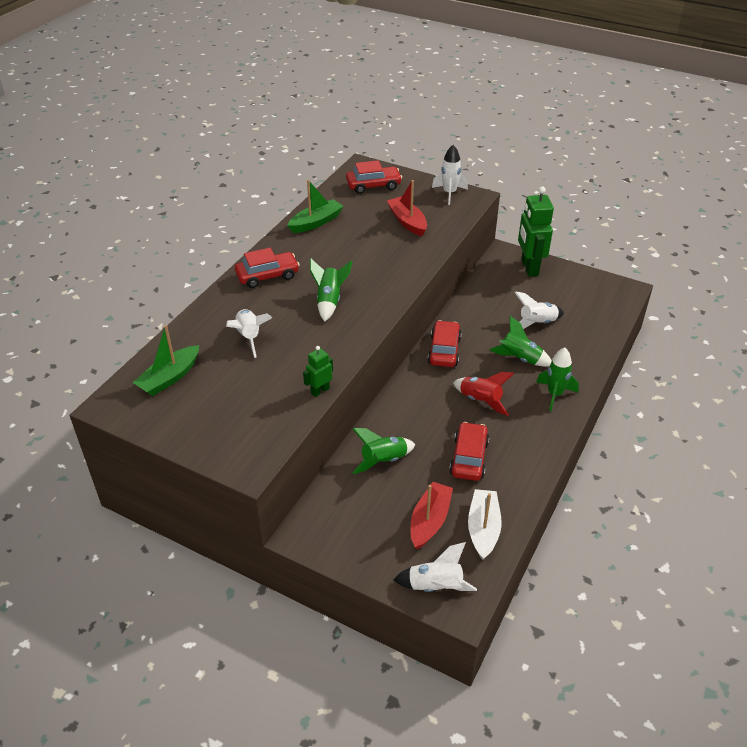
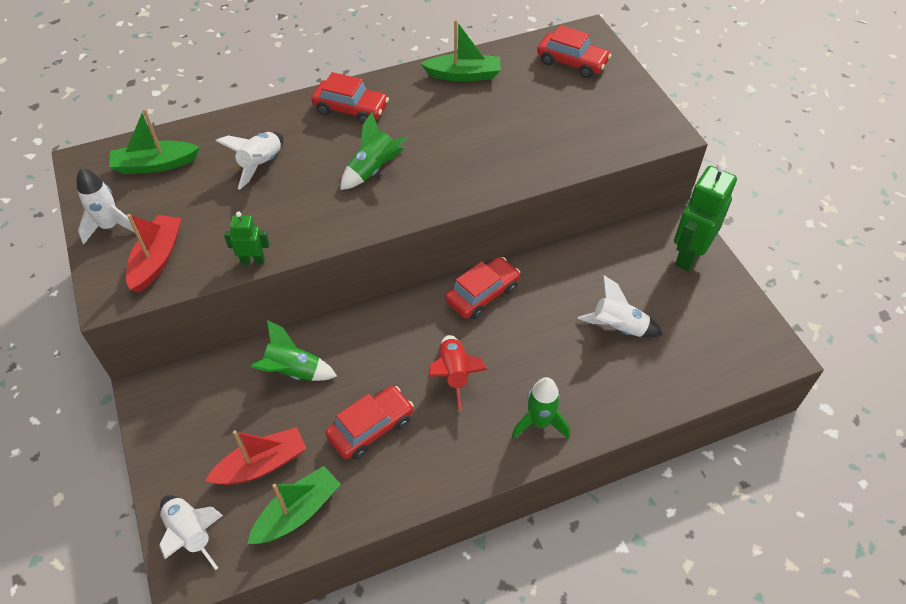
camera: 40 degrees right, 10 degrees up
(407, 222) = (557, 124): red boat -> red boat (157, 259)
(449, 193) = (645, 114): white rocket -> white rocket (110, 227)
(483, 529) = (297, 512): white boat -> green boat
(520, 359) = (550, 356): green rocket -> none

